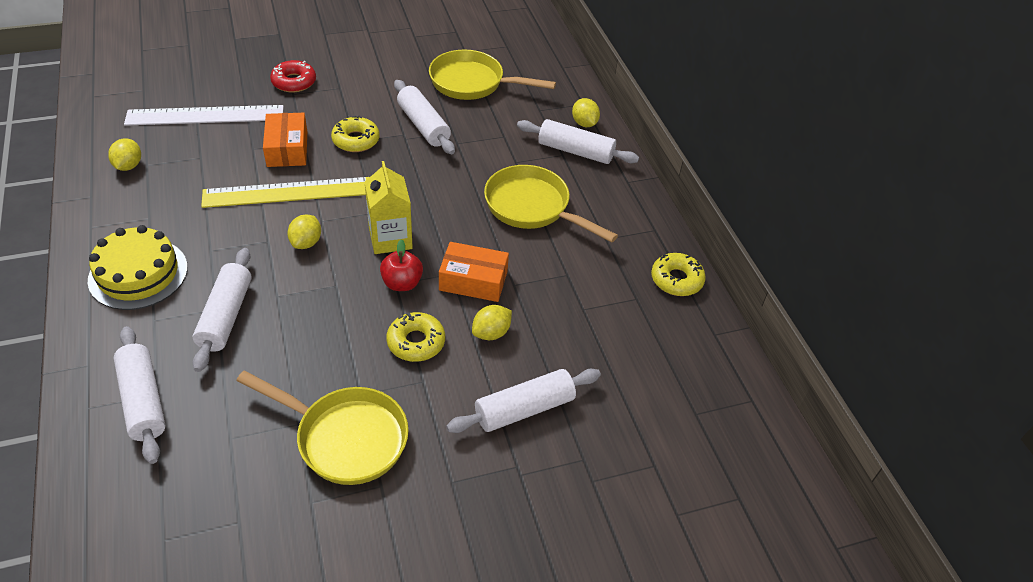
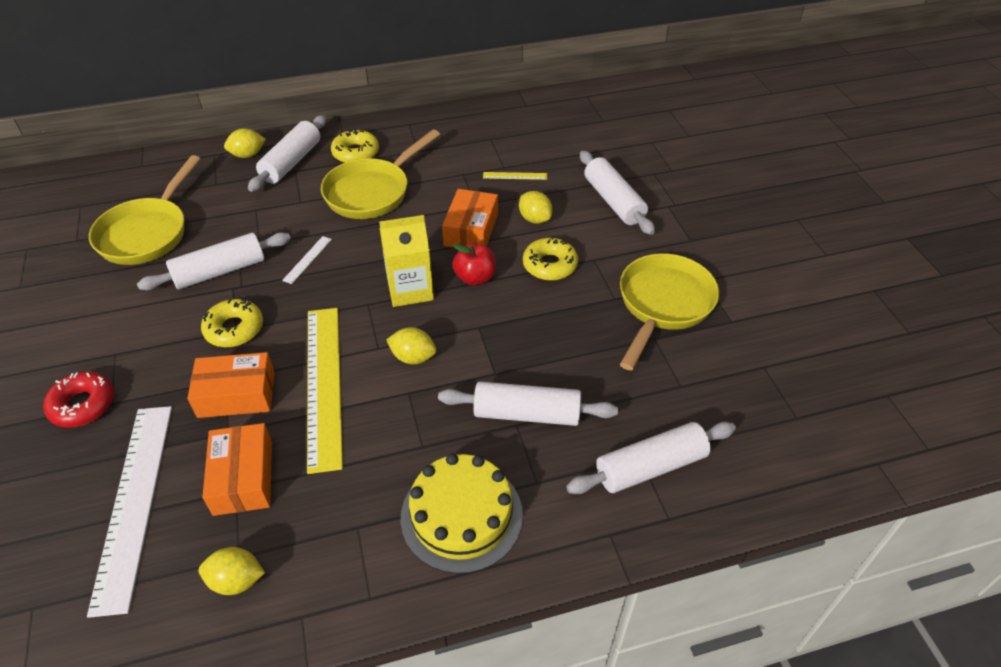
camera: 85 degrees left, 0 degrees up
(209, 160) = (243, 478): none -> orange box
(435, 172) = (307, 259): none -> white ruler
(567, 318) = (515, 176): none -> yellow ruler
(676, 280) = (469, 117): yellow donut -> yellow donut (356, 153)

